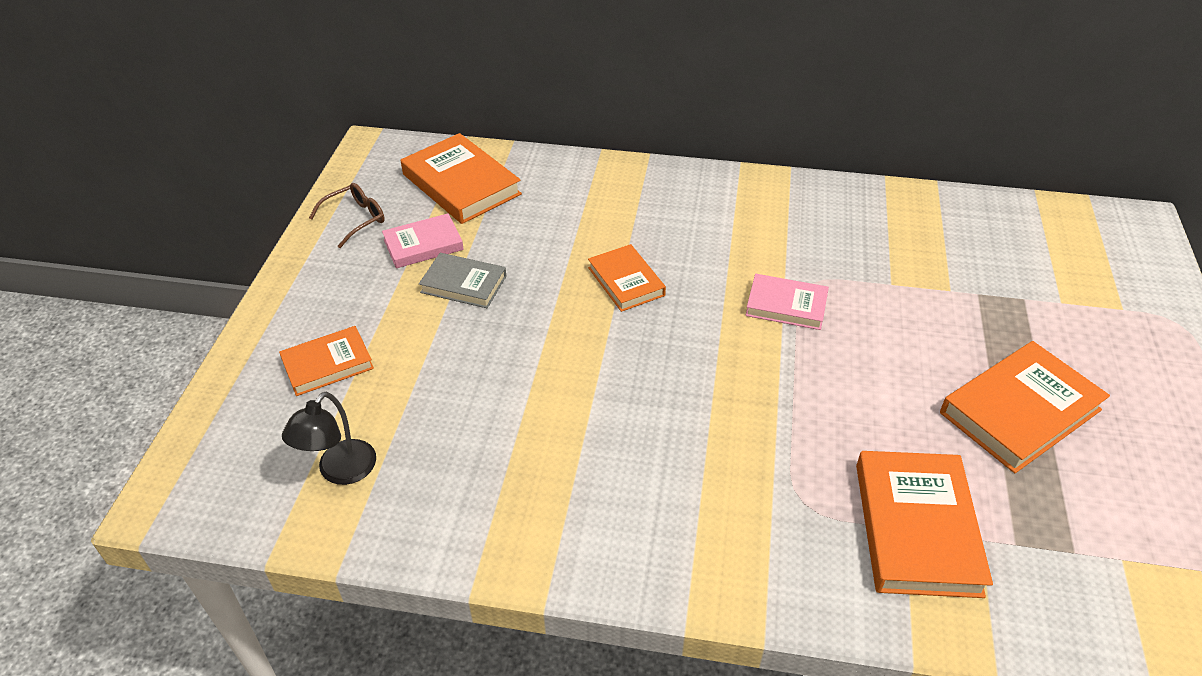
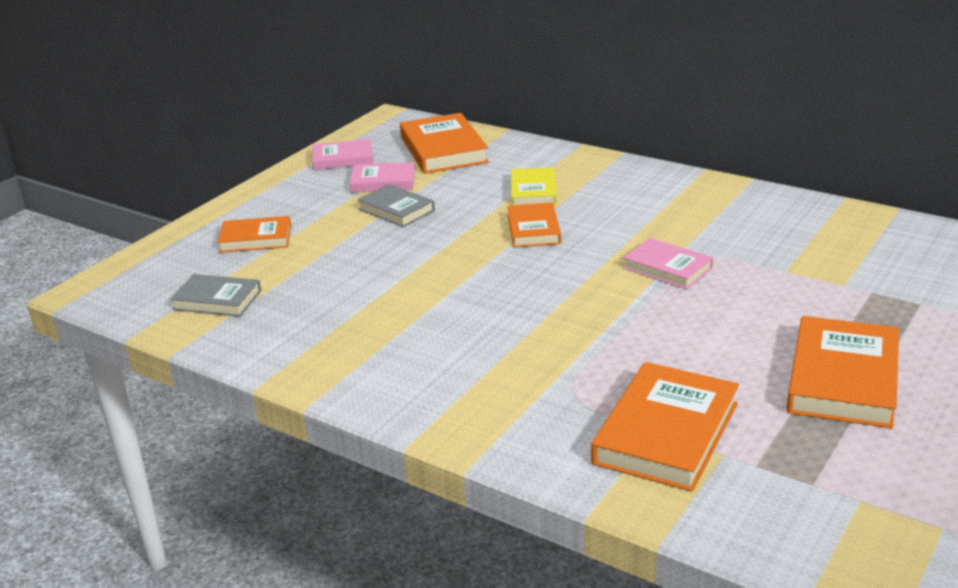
camera: 25 degrees right, 15 degrees down
(340, 472) = (217, 300): black lamp -> grey book
(355, 219) = (343, 159): brown glasses -> pink book
(593, 227) = (533, 191): none -> yellow book
(1019, 411) = (842, 379): orange book -> orange book turned 60 degrees counterclockwise

